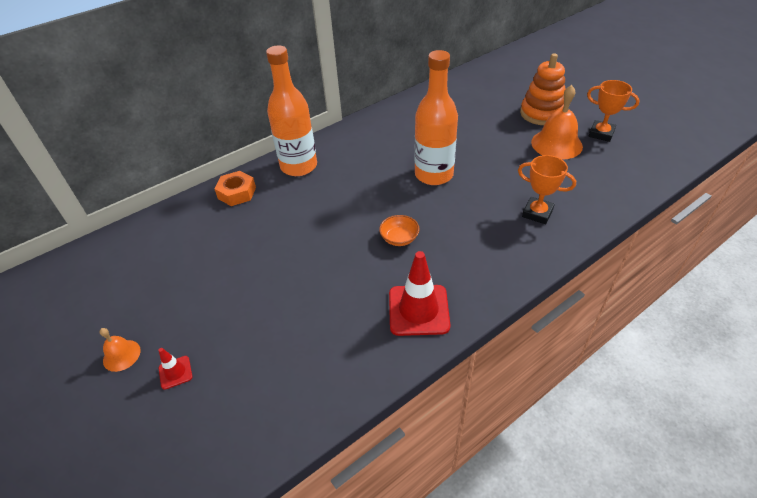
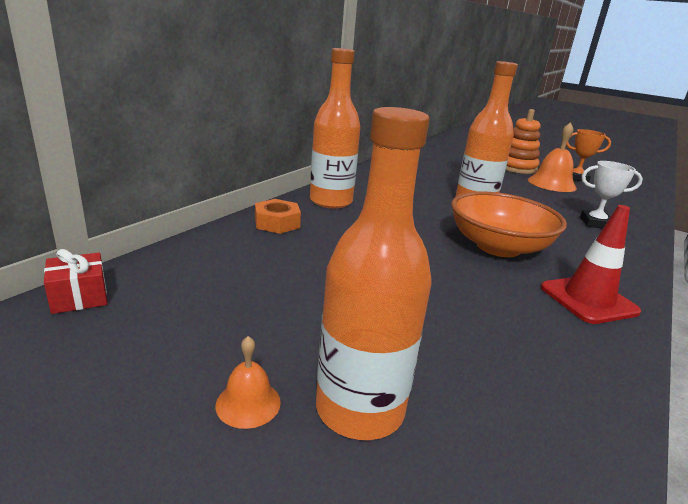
camera: 25 degrees left, 20 degrees down
(77, 258) = (79, 297): none -> red gift
(175, 372) = (359, 409): red traffic cone -> orange bottle
(399, 238) = (498, 247): orange bowl -> orange bowl, size x2.38
(537, 213) = (595, 223): orange trophy -> white trophy

